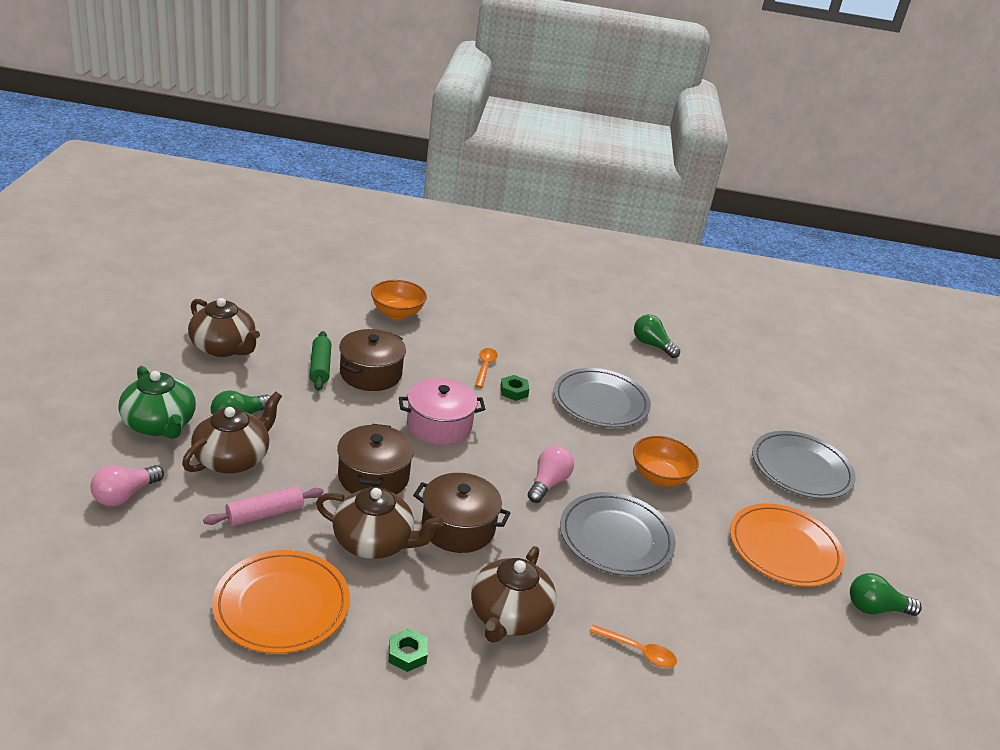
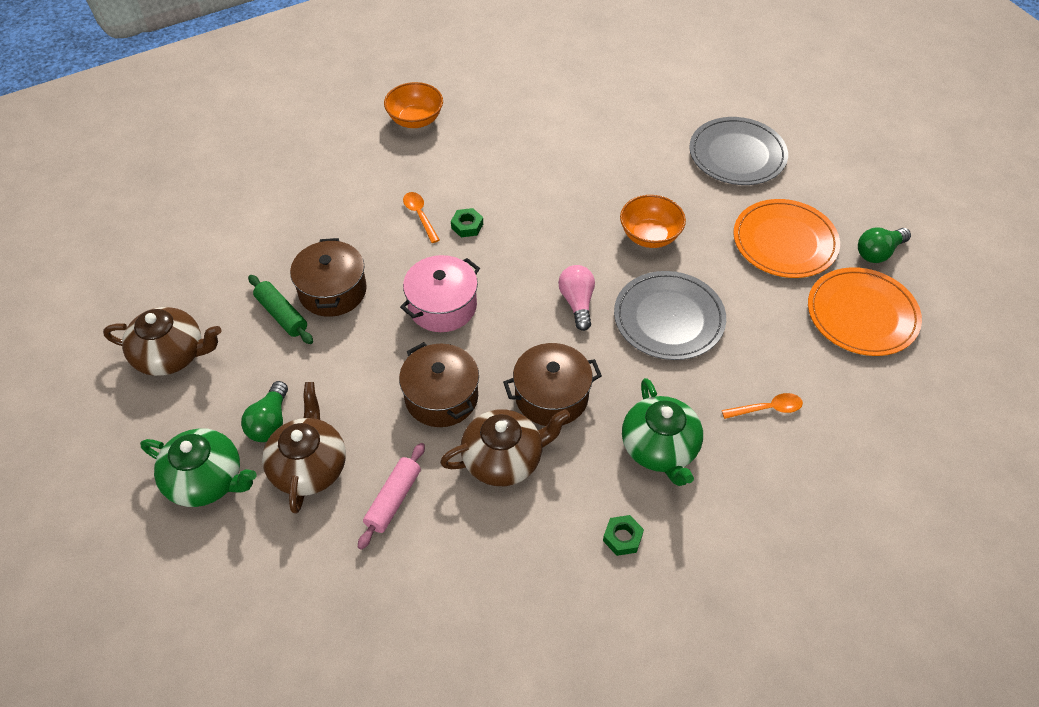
camera: 30 degrees left, 20 degrees up
(125, 495) = (258, 573): pink light bulb -> none
(281, 605) = (493, 571): orange plate -> orange plate (862, 315)
(397, 313) = (287, 205): orange bowl -> orange bowl (415, 120)
(509, 616) = (660, 448): brown teapot -> green teapot
(600, 402) = (543, 189): grey plate -> none
(652, 345) = (529, 98): green light bulb -> none

